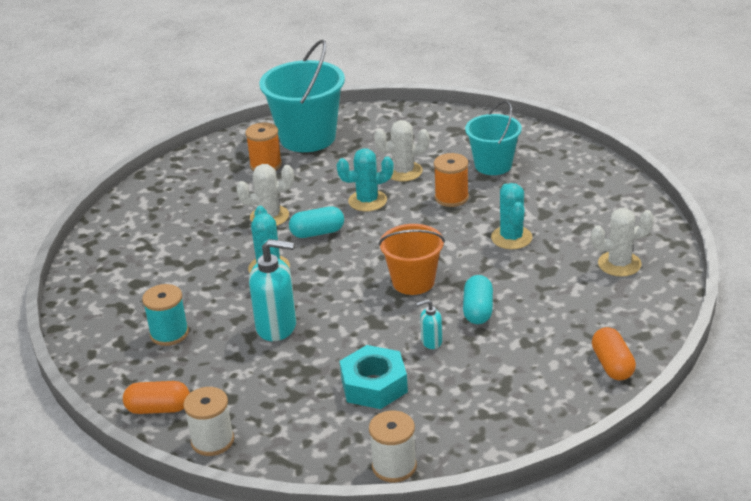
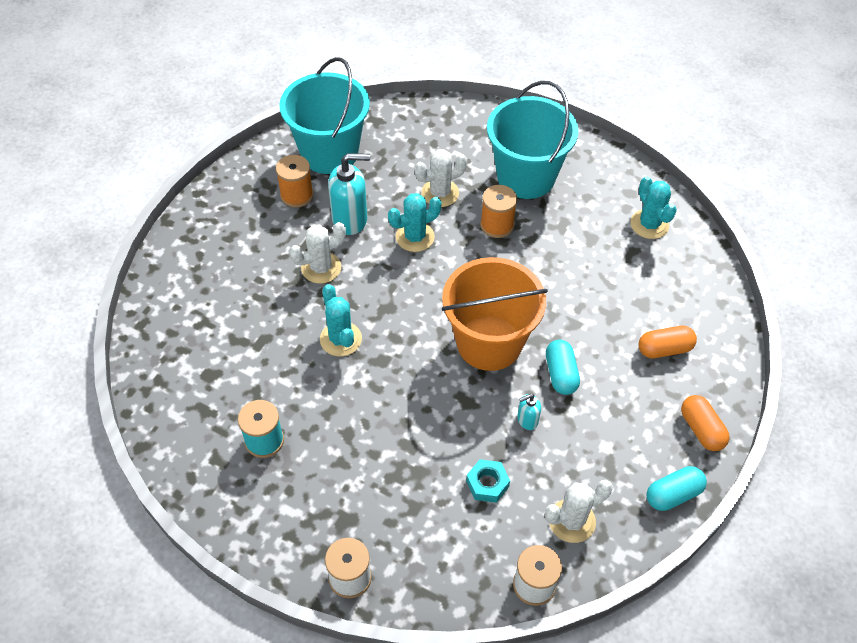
camera: 15 degrees left, 20 degrees up
(158, 409) = (283, 543): orange capsule -> orange capsule (664, 349)
(277, 327) = (371, 418): turquoise soap dispenser -> turquoise soap dispenser (350, 219)
(317, 233) = (376, 286): turquoise capsule -> turquoise capsule (673, 494)
(374, 385) = (487, 484): turquoise nut -> turquoise nut, size x0.63
(413, 282) = (489, 343): orange bucket -> orange bucket, size x1.58
(493, 165) = (526, 177): turquoise bucket -> turquoise bucket, size x1.58
(511, 238) = (568, 274): turquoise cactus -> turquoise cactus (649, 224)
(619, 264) = (677, 299): white cactus -> white cactus (572, 521)

